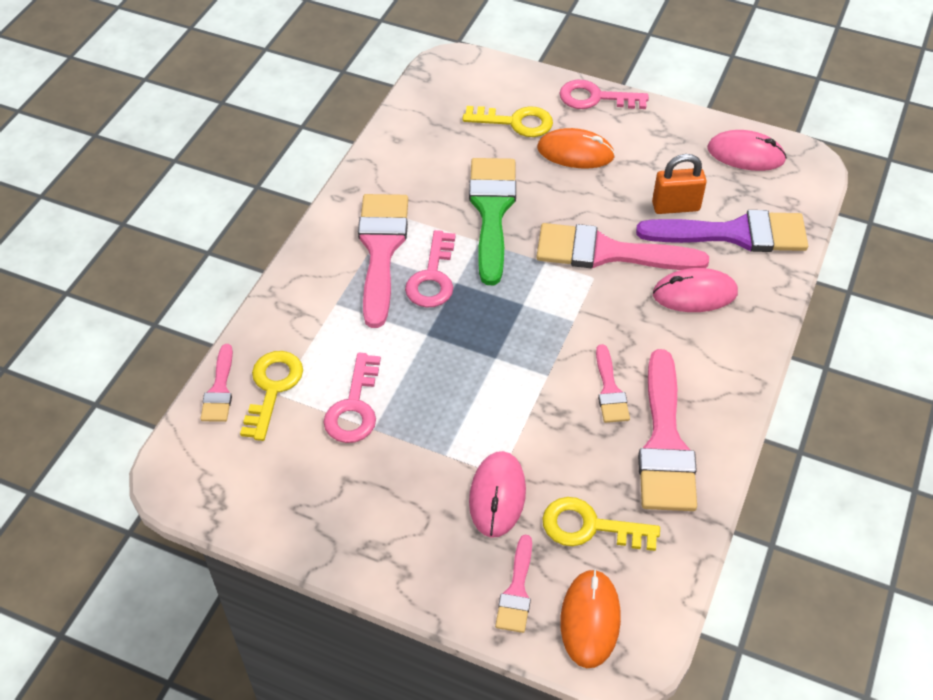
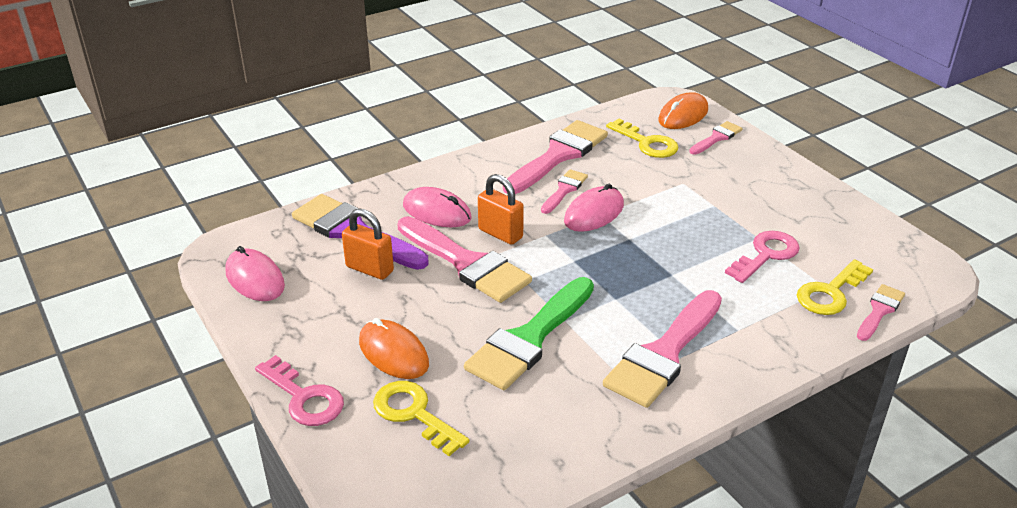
camera: 145 degrees left, 15 degrees down
(432, 277) = (633, 311): pink key -> none
(497, 496) = (694, 175): pink mouse -> pink mouse (594, 213)
(613, 299) = (500, 233): none -> orange padlock

